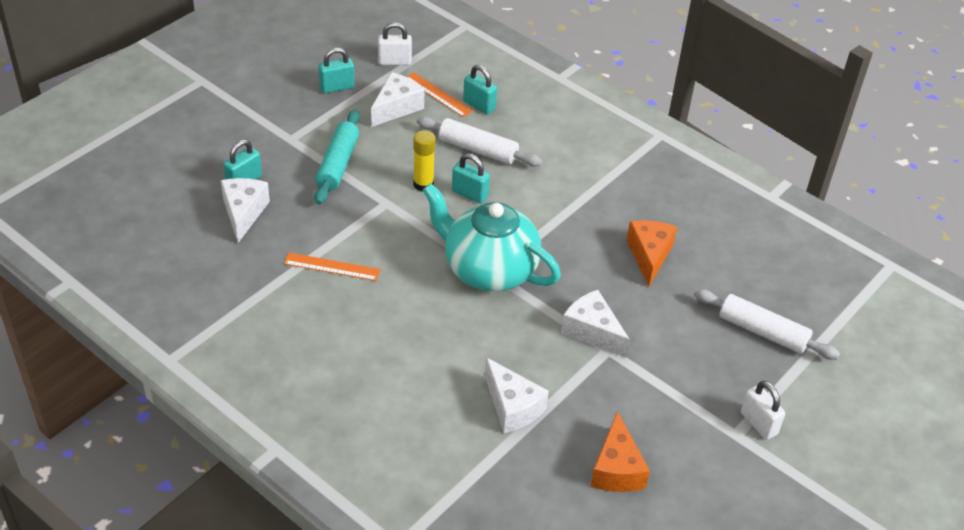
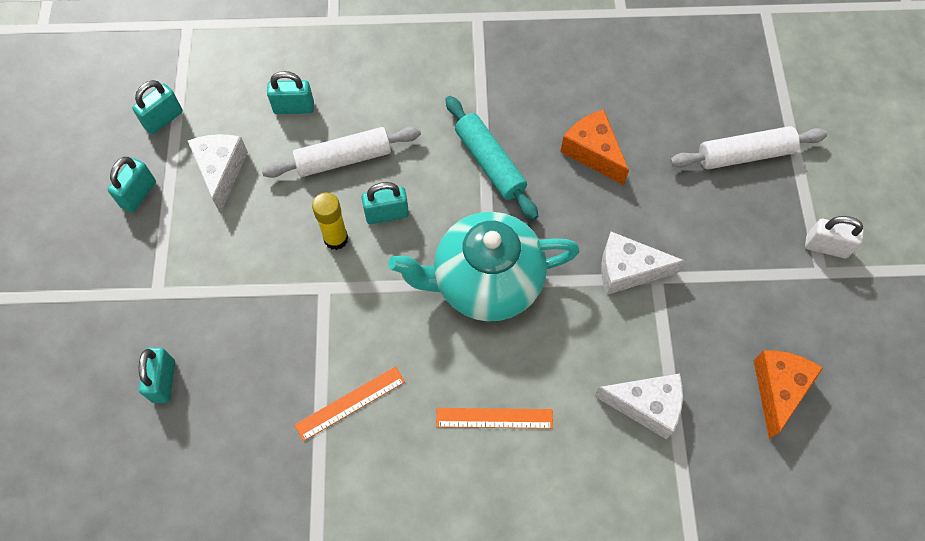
camera: 40 degrees left, 20 degrees up
(243, 213) = (203, 418): white cheese -> none
(338, 164) = (234, 283): turquoise rolling pin -> turquoise rolling pin (489, 163)
(395, 61) = (163, 119): white padlock -> turquoise padlock
(438, 94) = (244, 125): orange ruler -> orange ruler (494, 418)
(616, 469) = (778, 390): orange cheese -> orange cheese turned 120 degrees counterclockwise

